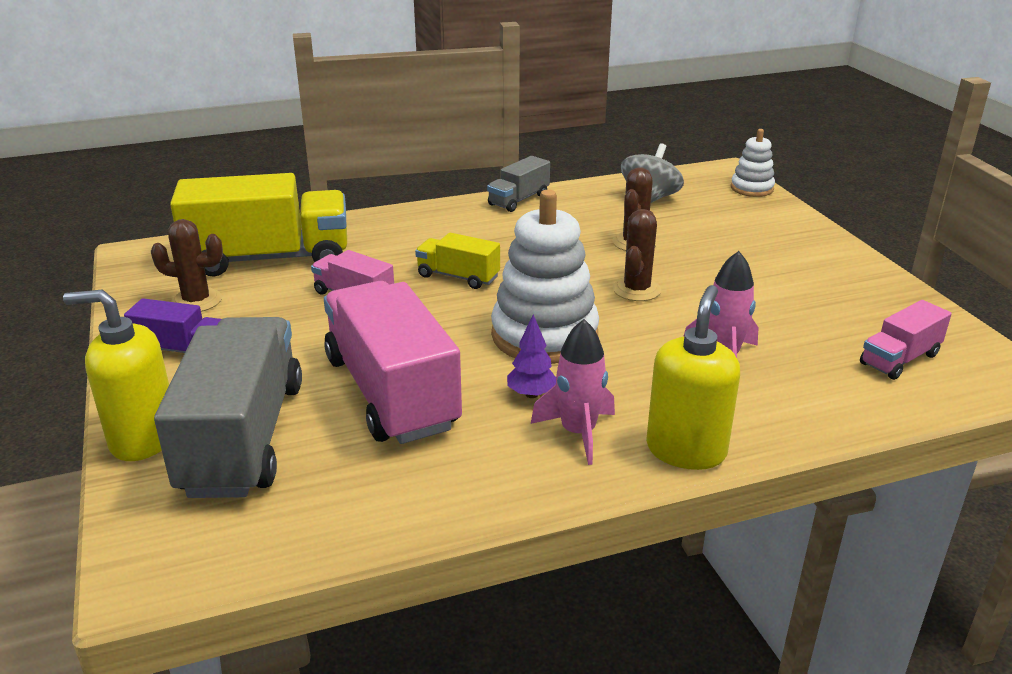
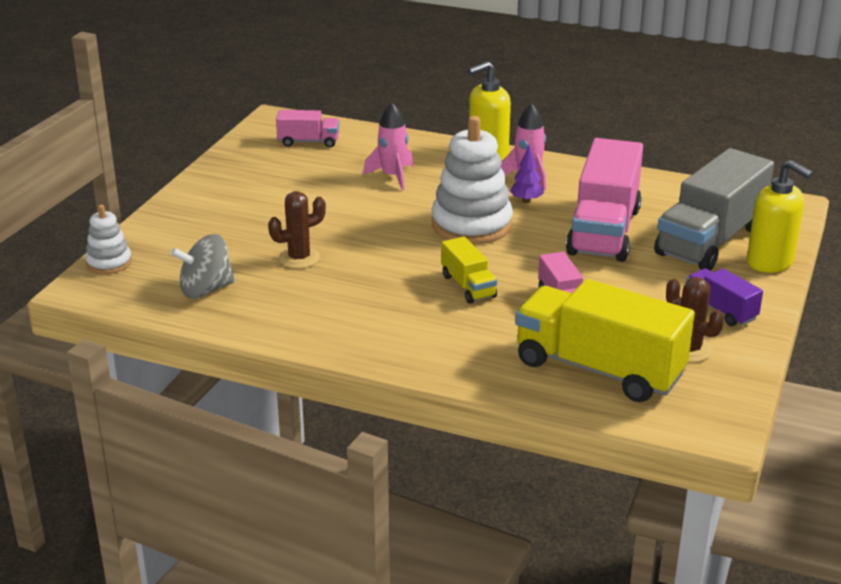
camera: 140 degrees left, 0 degrees up
(518, 200) = (308, 339): grey truck -> none
(636, 290) = (366, 227): brown cactus -> none

